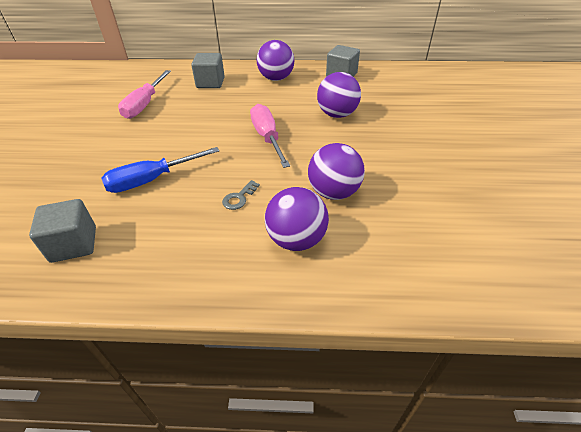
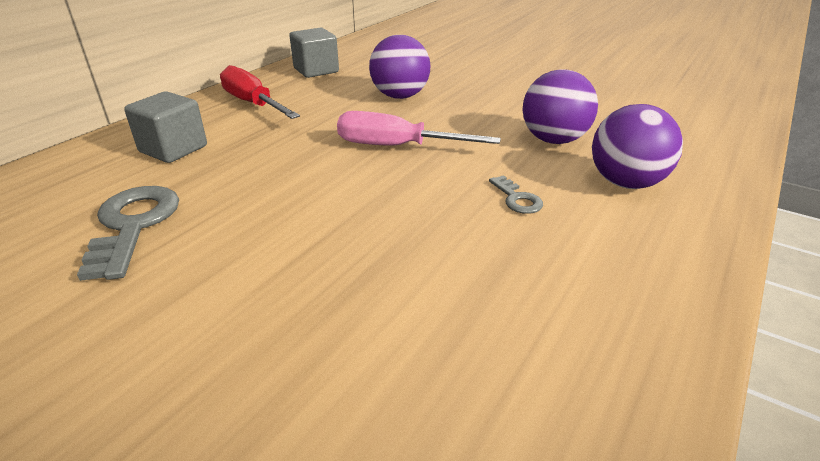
camera: 60 degrees left, 10 degrees down
(74, 244) = (525, 397): grey cube -> none
(145, 104) = (133, 225): pink screwdriver -> grey key
(152, 180) = (402, 265): blue screwdriver -> none
(276, 78) = (253, 104): purple ball -> red screwdriver

